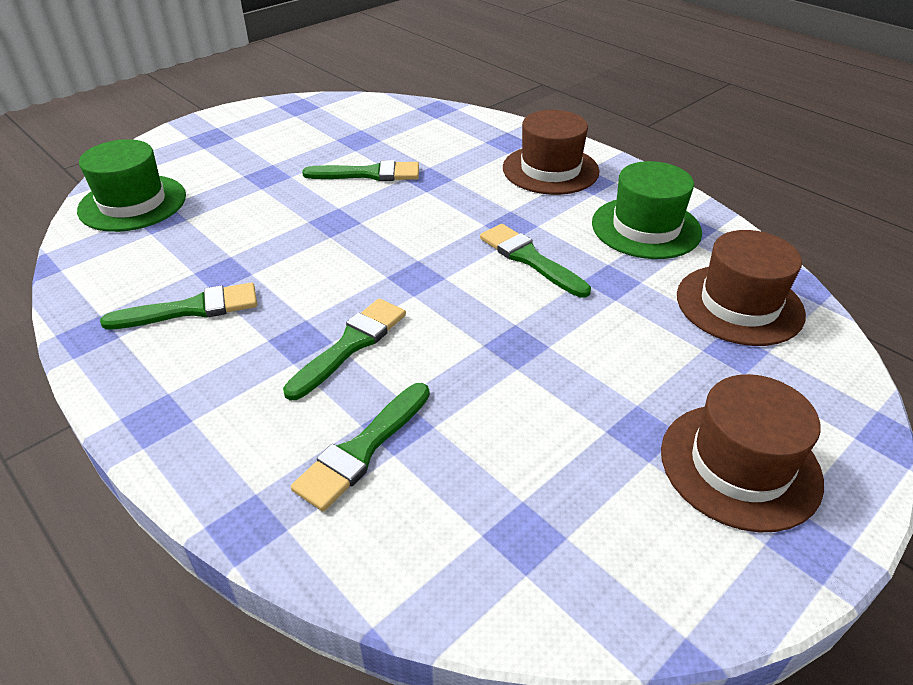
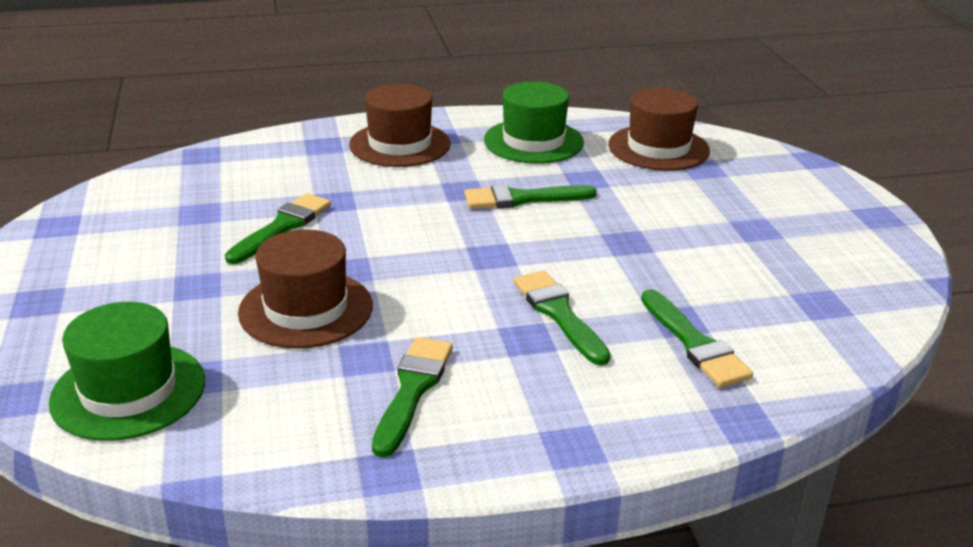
camera: 60 degrees left, 10 degrees down
(740, 465) = (807, 210): brown hat -> brown hat (306, 309)

